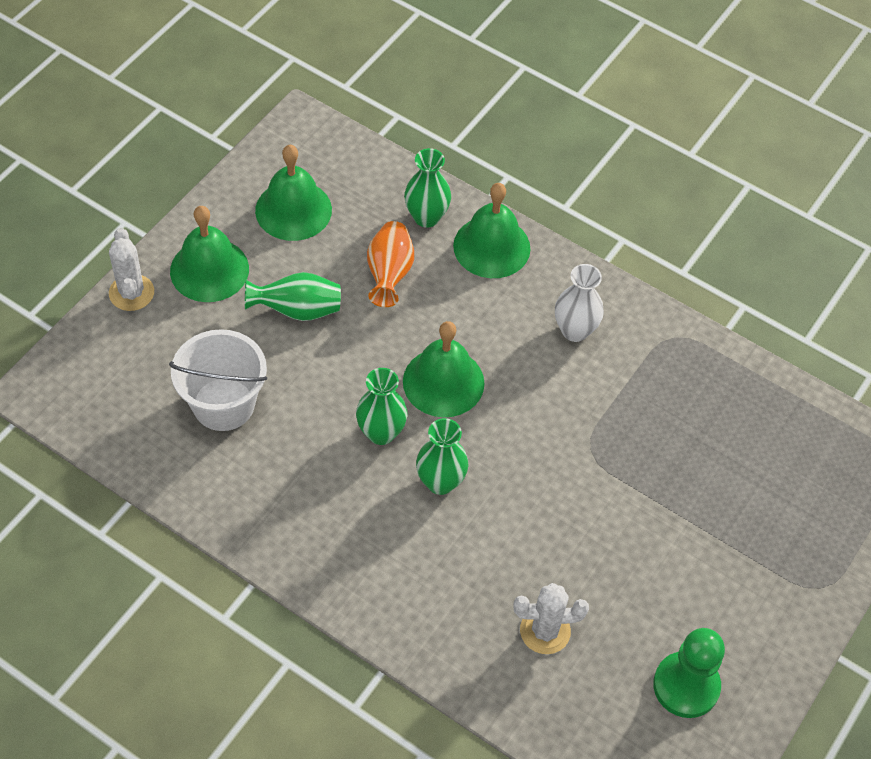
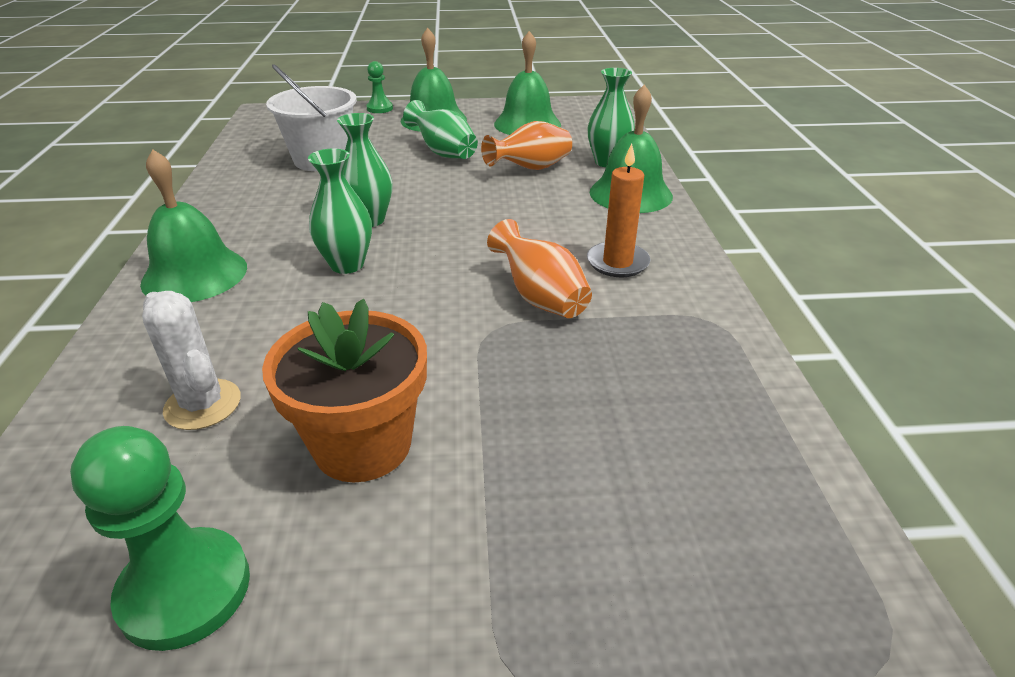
camera: 55 degrees right, 20 degrees down
(131, 293) = (380, 108): white cactus -> green pawn
(443, 382) = (460, 225): green bell -> green bell (194, 274)
(575, 330) = (617, 262): white vase -> orange candle
(578, 401) = (540, 298): none -> orange vase
(642, 570) = (362, 445): none -> orange flower pot

